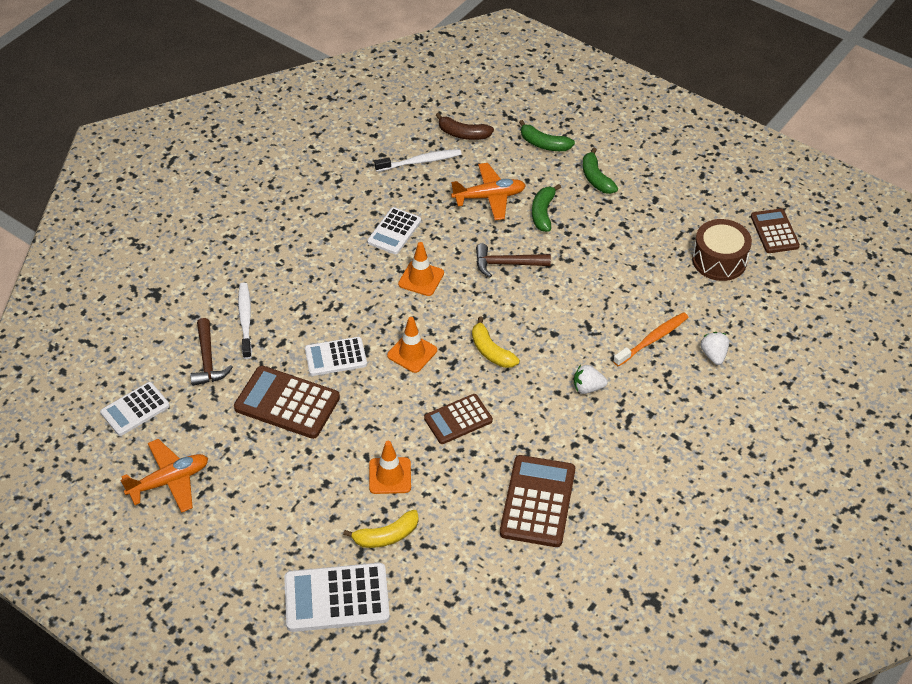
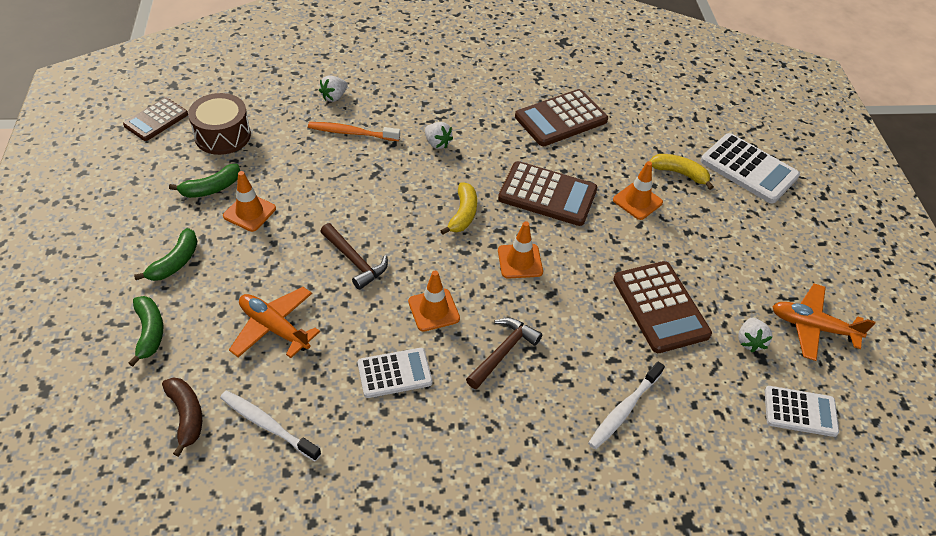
camera: 135 degrees left, 0 degrees up
(205, 431) = (749, 341): none -> white strawberry
(207, 360) = (694, 401): brown hammer -> brown hammer (503, 352)
(335, 357) = (582, 309): white calculator -> none
(458, 419) = (547, 194): brown calculator -> brown calculator, size x1.55
(543, 213) = (261, 274): green banana -> green banana (211, 188)
(611, 235) = (249, 212): none -> orange traffic cone

